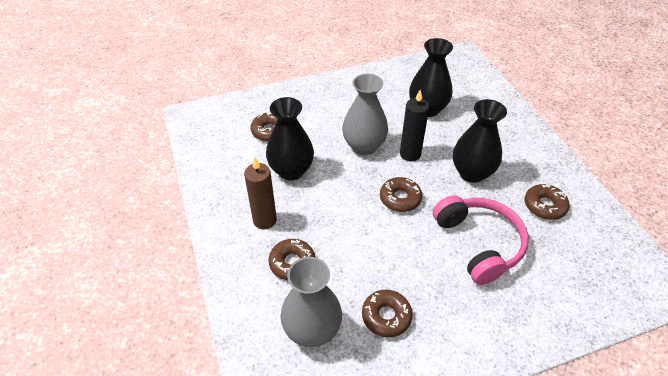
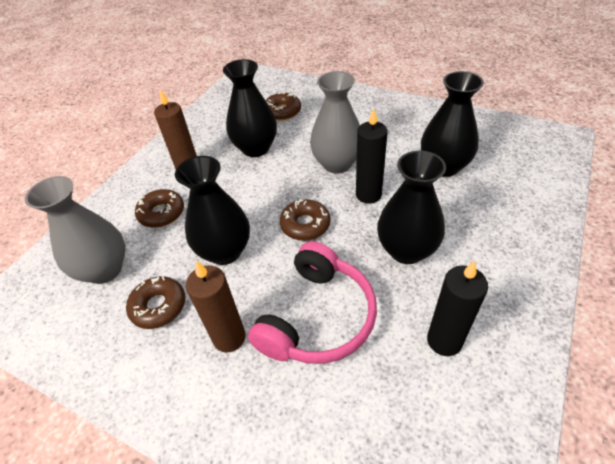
camera: 50 degrees right, 0 degrees up
(376, 252) = (225, 251): none -> black vase
(452, 294) = (229, 337): none -> brown candle
(544, 206) = (444, 340): brown donut -> black candle

